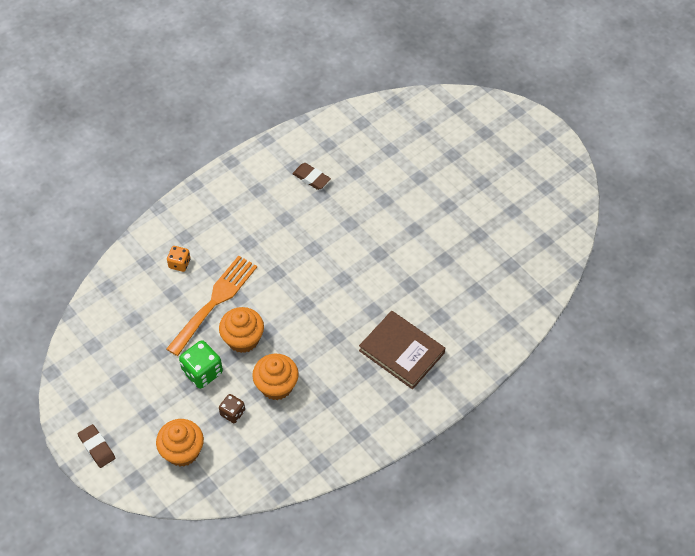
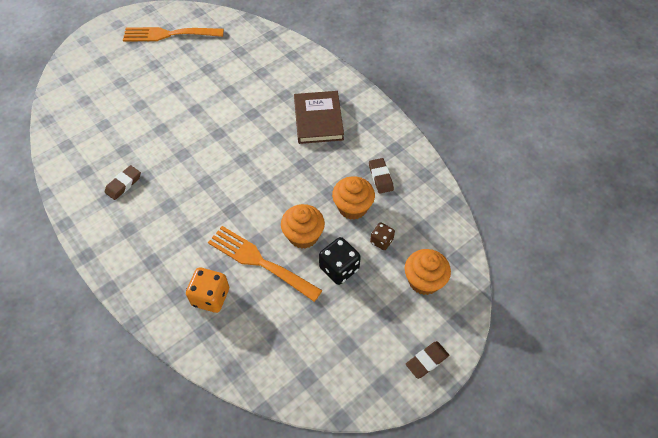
camera: 90 degrees left, 0 degrees up
(179, 264) = (210, 297): orange dice -> orange dice, size x1.64
(202, 372) = (339, 268): green dice -> black dice
(316, 415) = (380, 177): none -> brown eraser
(401, 352) = (318, 120): brown book -> brown book turned 45 degrees counterclockwise
(533, 190) = (168, 34): none -> orange fork

